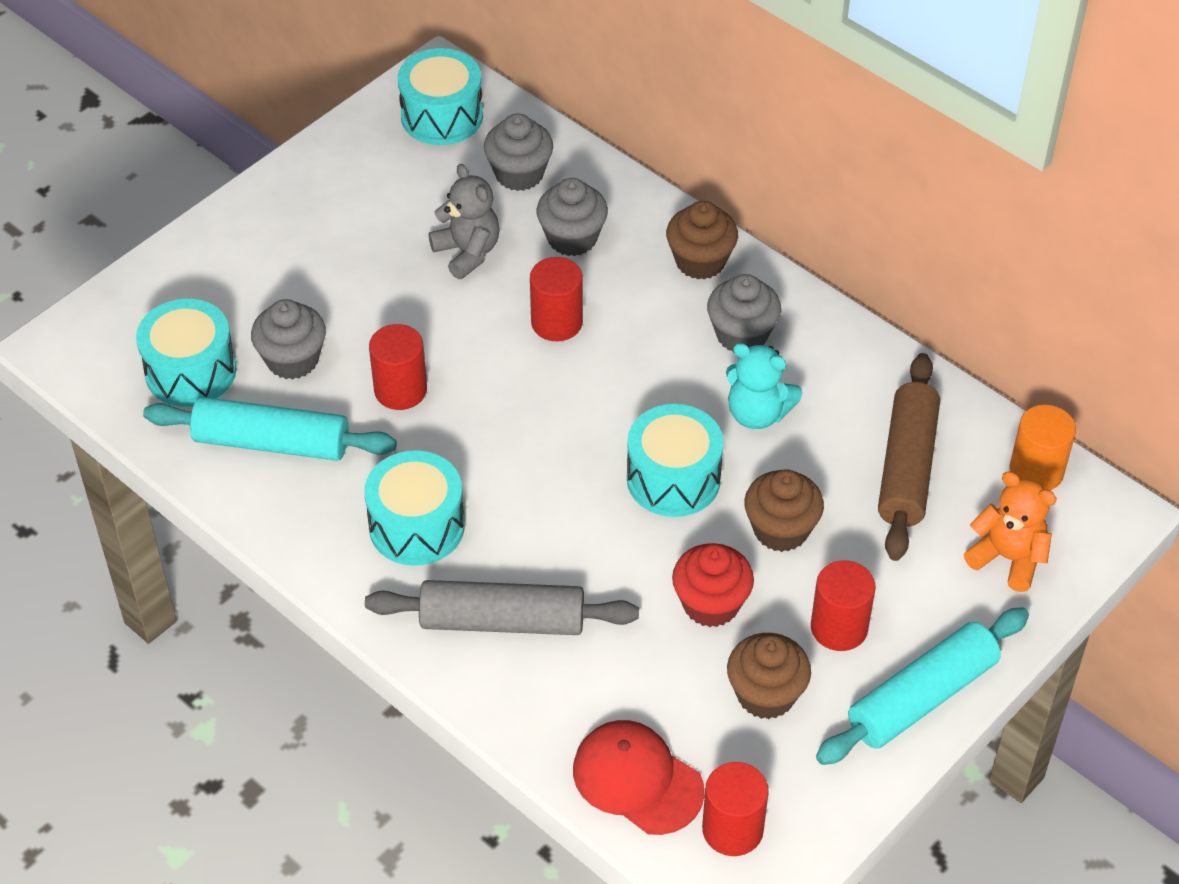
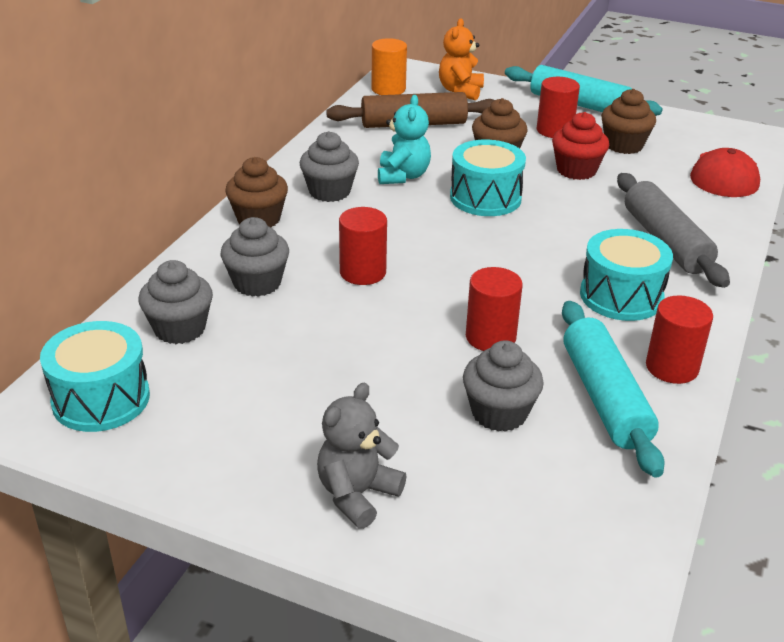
camera: 110 degrees left, 15 degrees down
(191, 371) = (562, 482): turquoise drum -> none
(467, 252) = (301, 337): grey teddy bear -> grey teddy bear (357, 494)
(732, 829) = (721, 143): red cylinder -> red cylinder (672, 367)

